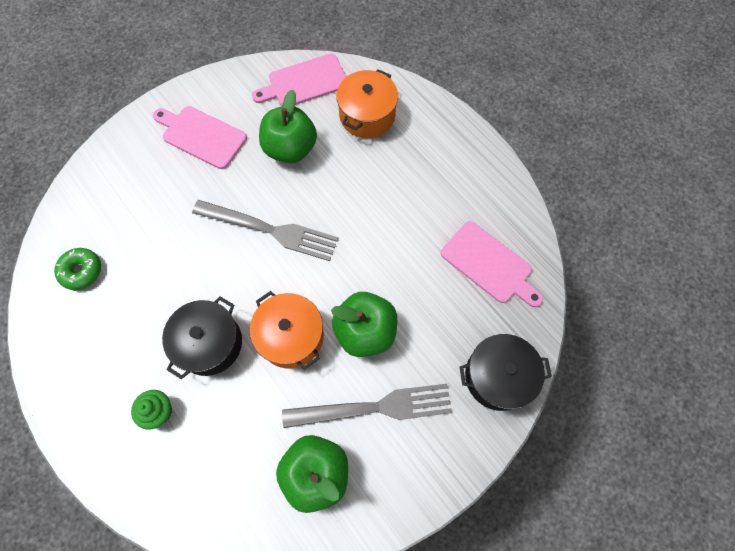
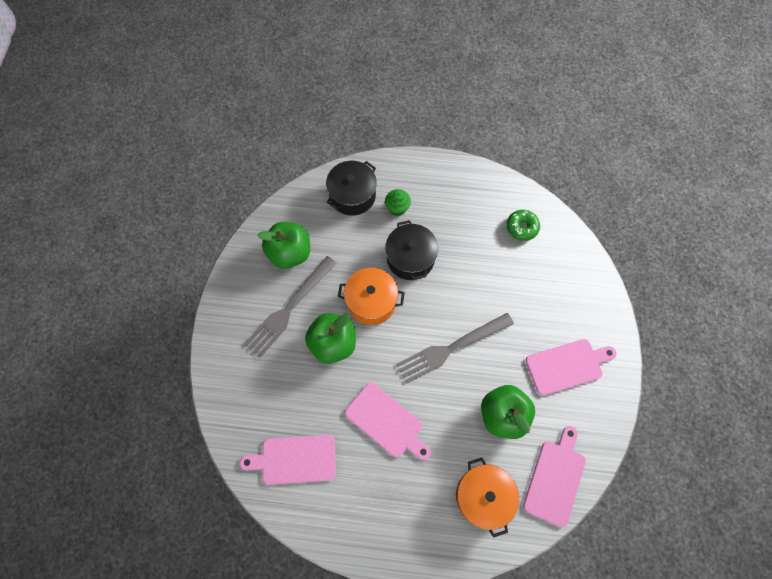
camera: 135 degrees right, 0 degrees up
(385, 224) = (386, 422): none -> pink cutting board
(497, 376) = (232, 390): black pot -> black pot (352, 195)

